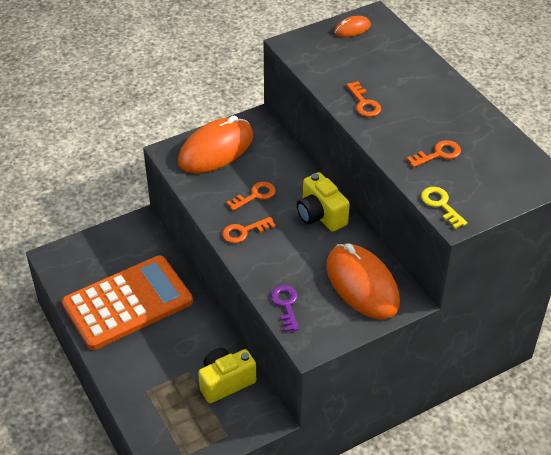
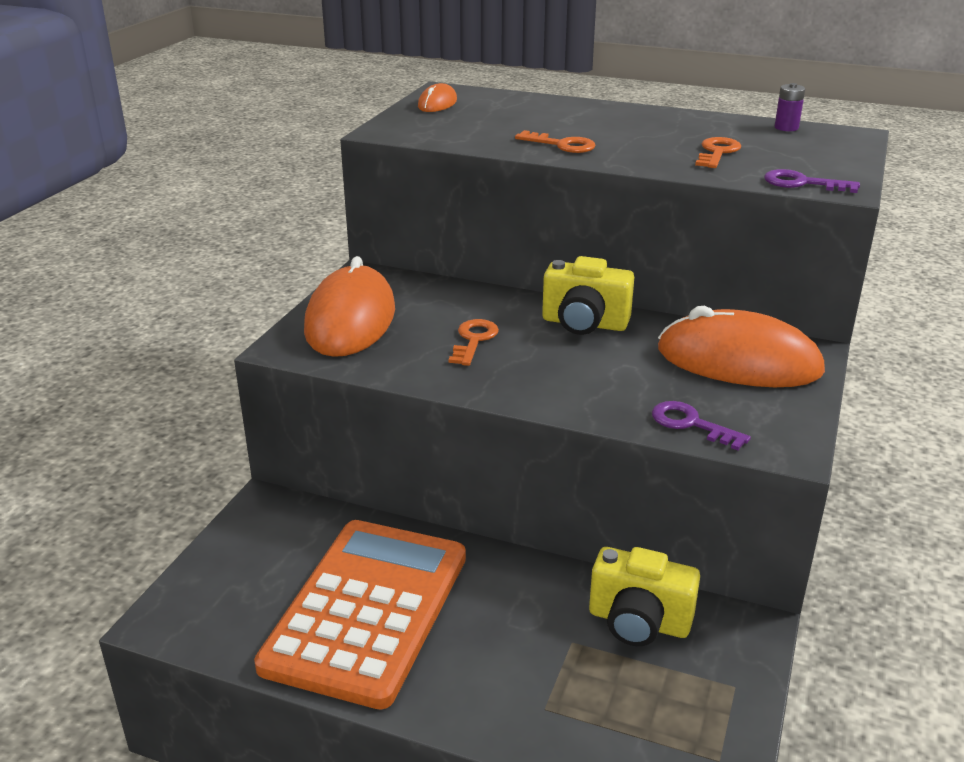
camera: 40 degrees left, 15 degrees down
(225, 382) = (638, 622): yellow camera -> yellow camera turned 90 degrees counterclockwise
(244, 231) = (516, 379): orange key -> none
(441, 205) = (802, 183): yellow key -> purple key
(518, 152) = (786, 128): none -> purple battery

